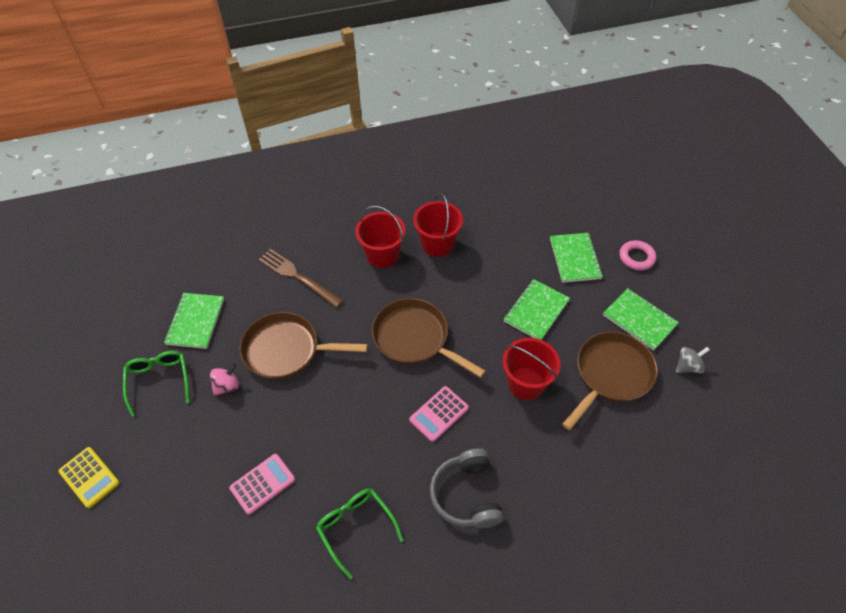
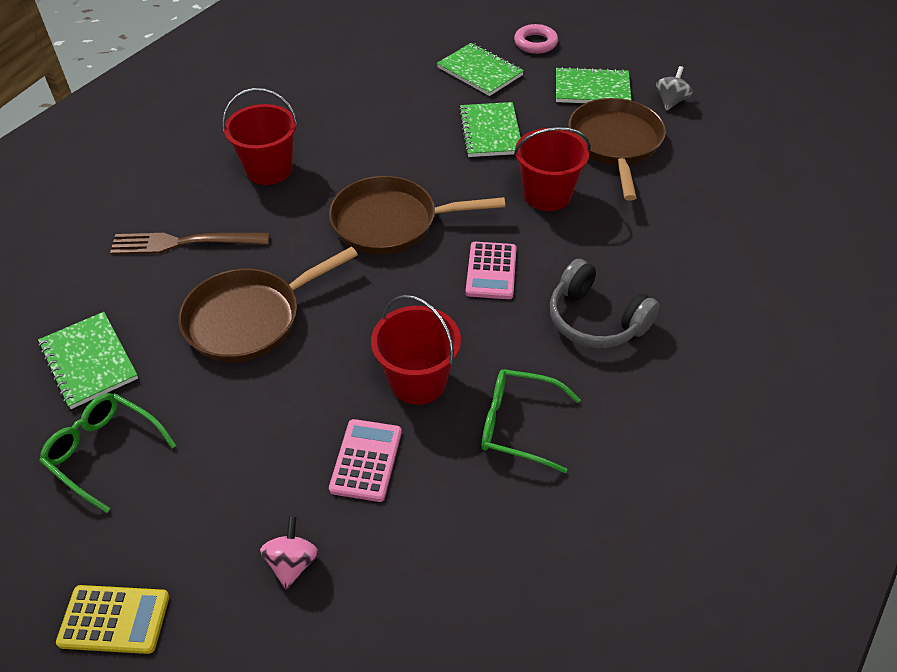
camera: 40 degrees left, 5 degrees down
(227, 386) = (210, 398): pink spinning top -> pink spinning top (292, 563)
(437, 244) = (323, 129): red bucket -> red bucket (418, 381)

